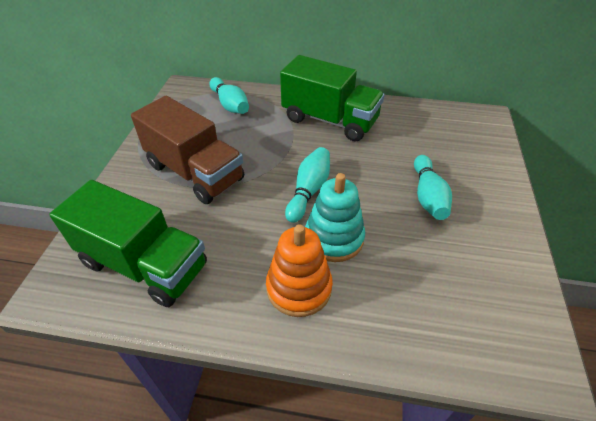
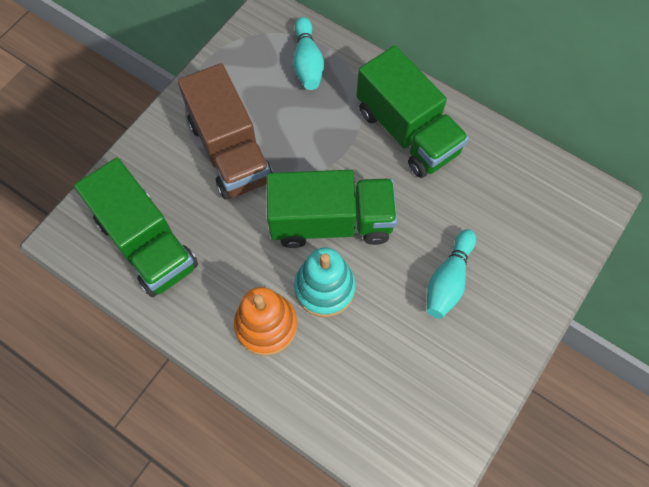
camera: 25 degrees right, 20 degrees up
(309, 191) = (331, 222): turquoise bowling pin -> green truck

